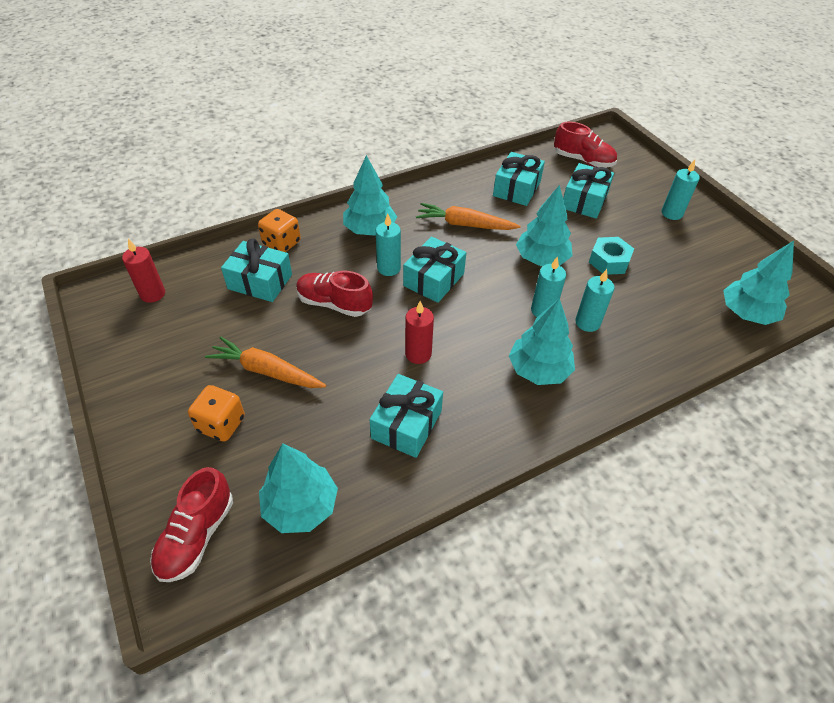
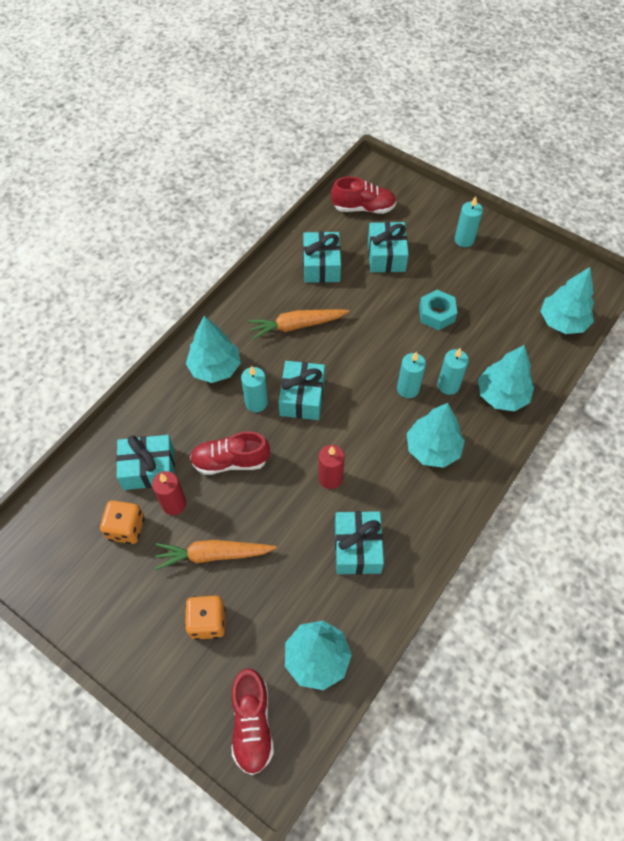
camera: 25 degrees left, 10 degrees up
(153, 294) = (56, 527): red candle -> red candle (174, 504)
(281, 243) = (142, 418): orange dice -> orange dice (126, 528)
(541, 259) = (381, 336): turquoise tree -> turquoise tree (502, 395)

